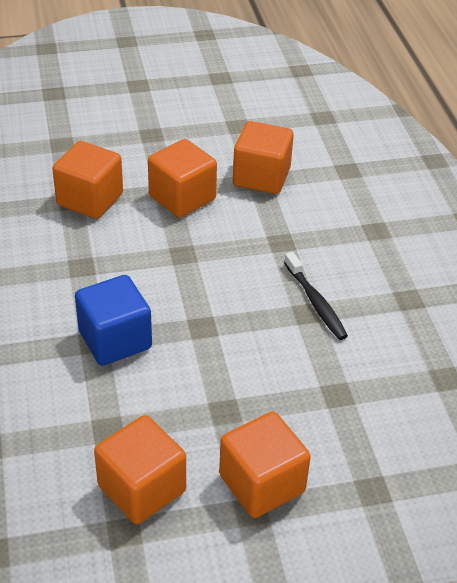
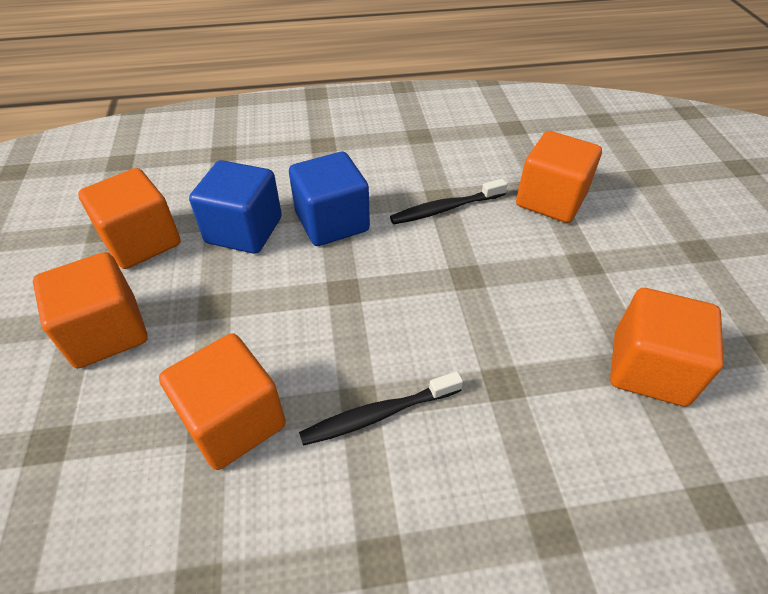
camera: 95 degrees right, 5 degrees up
(99, 264) = (445, 209): none -> black toothbrush
(125, 405) = (244, 230): none -> blue cube
(182, 198) = (574, 277): orange cube -> orange cube (234, 421)

